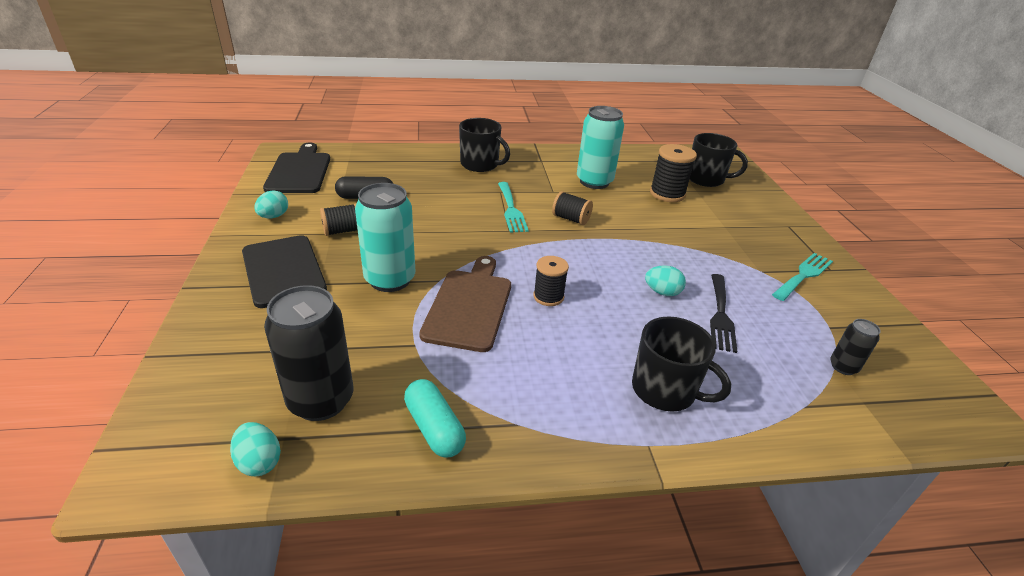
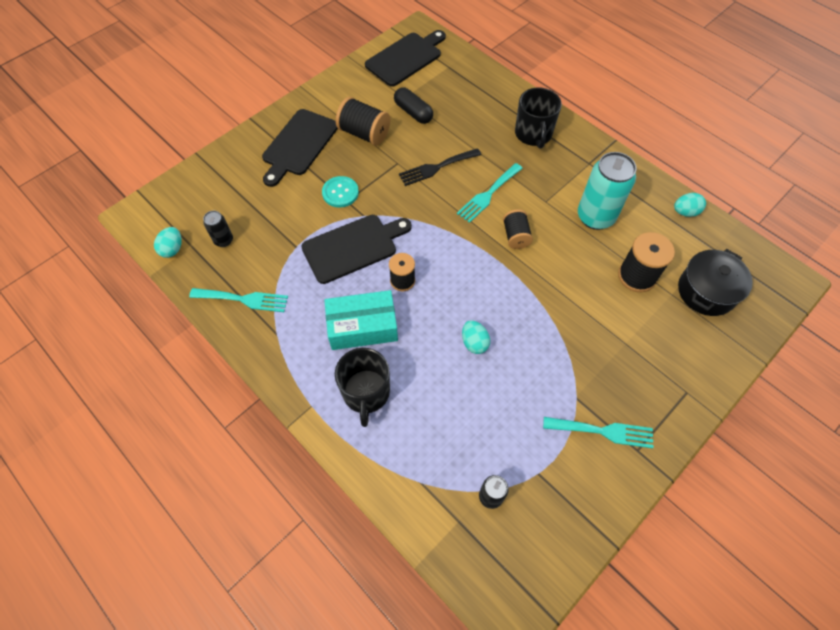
camera: 55 degrees right, 25 degrees up
(274, 216) = (345, 92): turquoise egg -> turquoise egg (685, 212)
(321, 400) = (224, 240): black can -> black can, size x0.50
(342, 231) = (364, 133): black spool -> black spool, size x1.53
(390, 279) = (340, 193): turquoise can -> turquoise button
(434, 428) = (244, 299): turquoise capsule -> turquoise fork
(470, 306) = (353, 247): brown cutting board -> black cutting board
(577, 350) = (362, 327): none -> turquoise box
(706, 179) = (706, 291): black mug -> black pot
(720, 315) = (481, 392): black fork -> black fork (436, 168)

